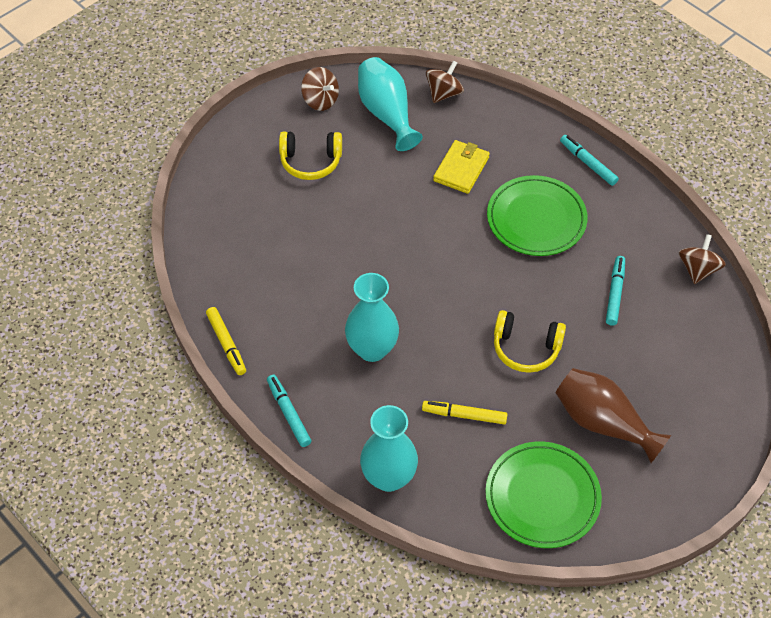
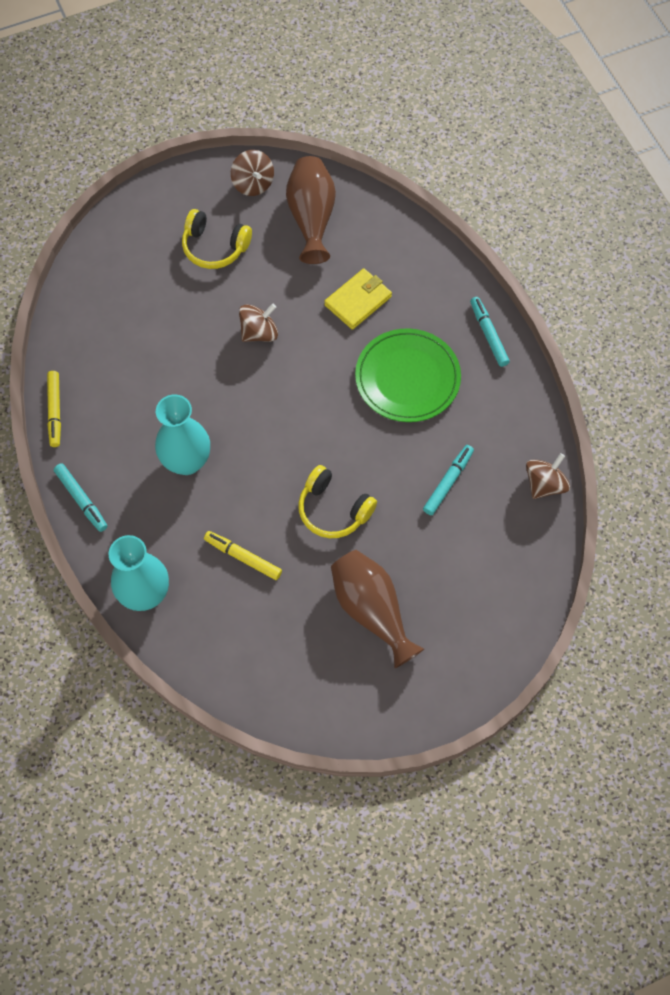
camera: 20 degrees right, 10 degrees up
(288, 413) = (81, 499): turquoise marker -> turquoise marker turned 150 degrees clockwise
(386, 114) = (311, 218): turquoise vase -> brown vase
(444, 93) = (378, 213): brown spinning top -> brown spinning top (259, 332)
(542, 497) = (279, 663): green plate -> none

